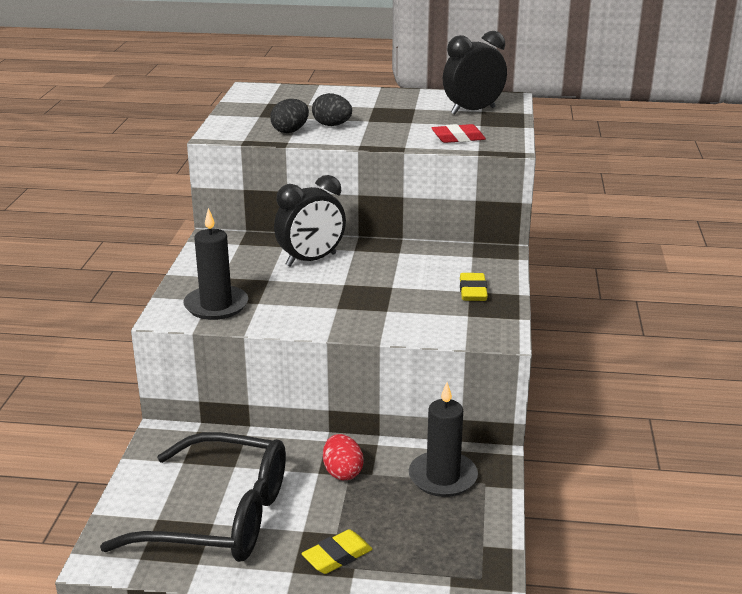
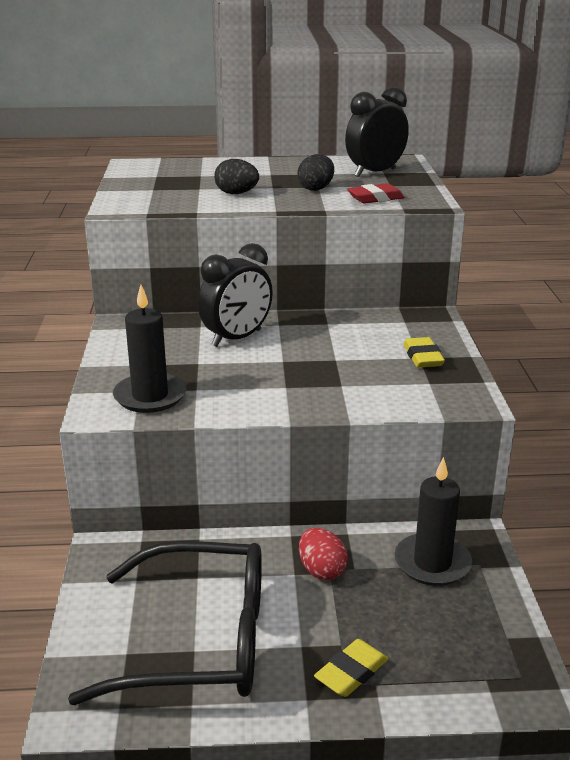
camera: 10 degrees left, 0 degrees up
(290, 131) = (194, 201): black egg -> black egg (316, 188)

